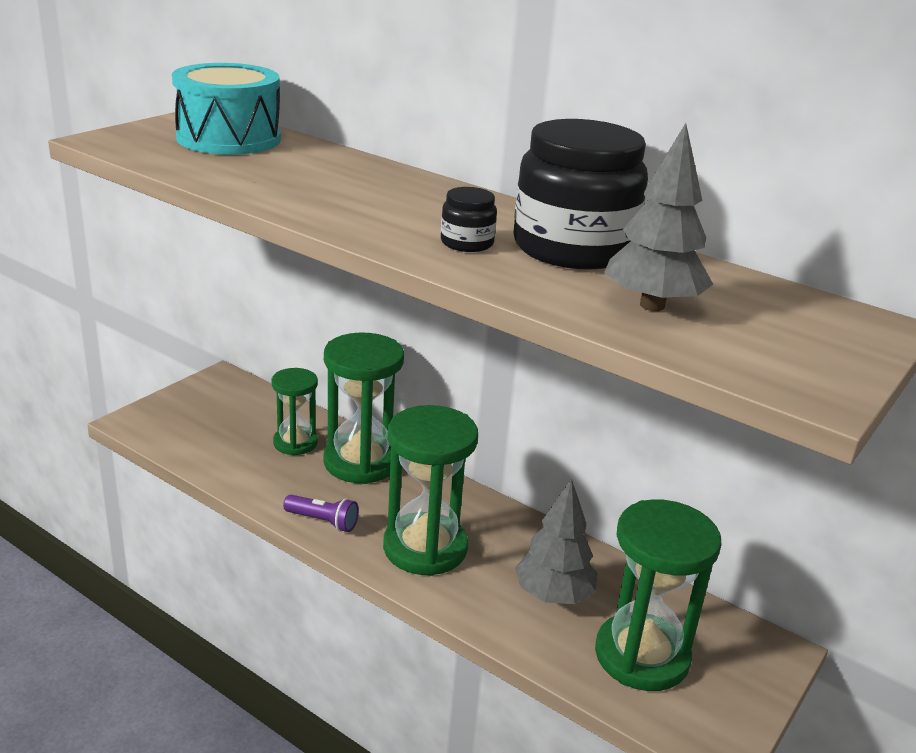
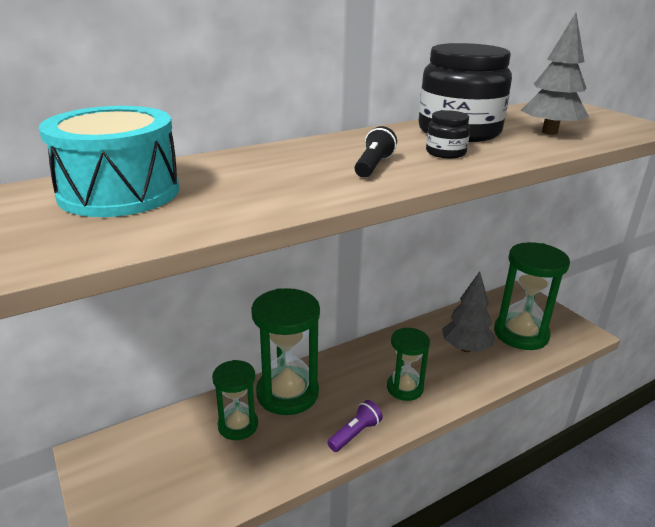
camera: 65 degrees left, 0 degrees up
(380, 212) = (373, 166): none -> black flashlight
(425, 548) = (404, 388): green hourglass -> green hourglass, size x0.60

